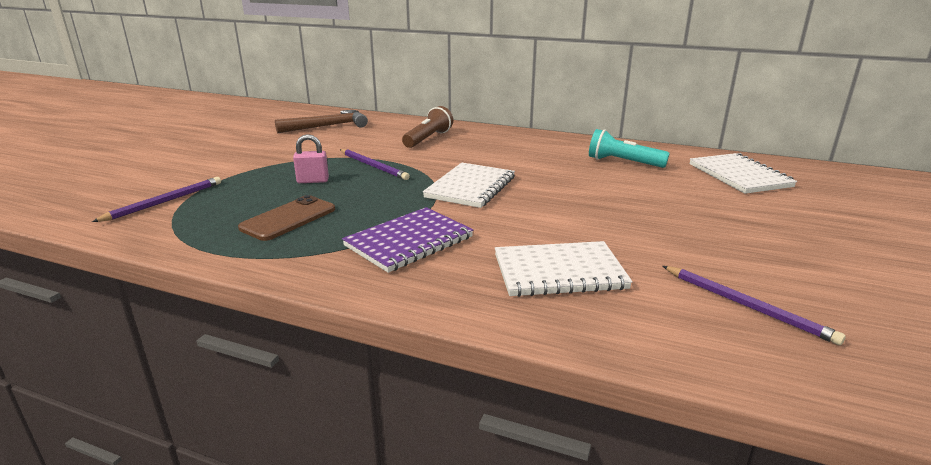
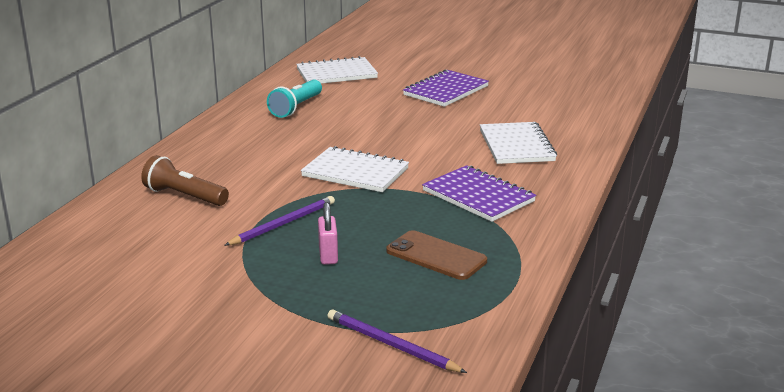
camera: 90 degrees left, 0 degrees up
(328, 126) = (87, 272): brown hammer -> none
(735, 232) = (446, 91): none -> purple notebook
(747, 306) = (544, 103): purple pencil -> none

